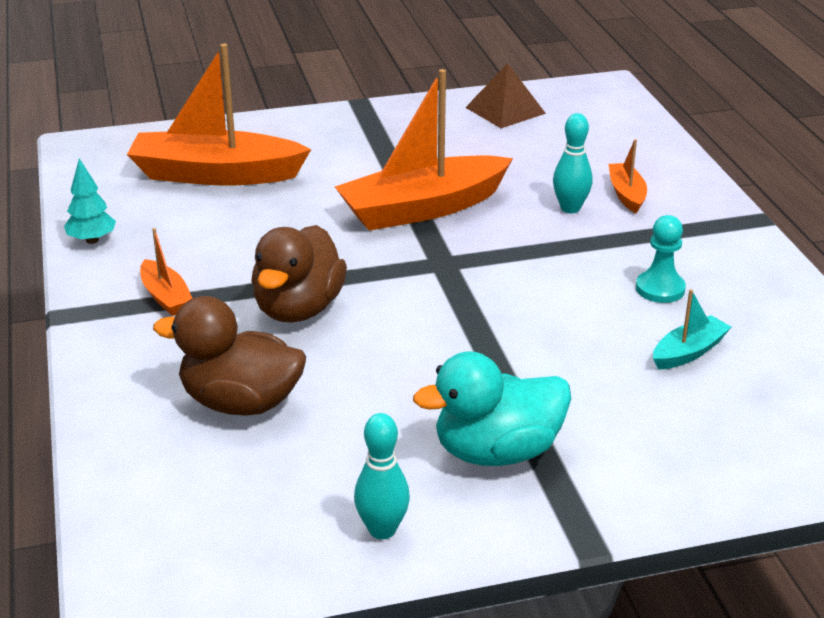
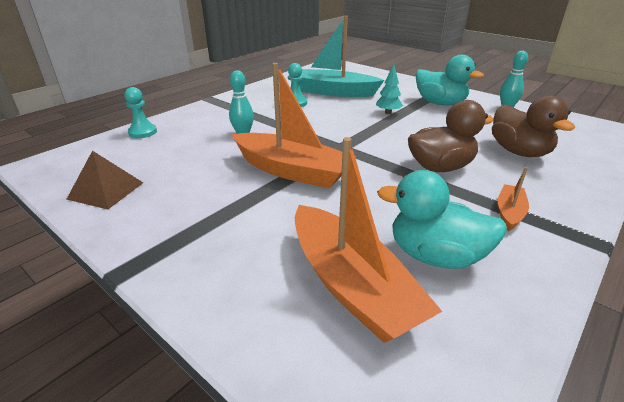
camera: 125 degrees left, 0 degrees up
(92, 240) = (530, 292): turquoise tree -> turquoise tree (388, 113)
(185, 222) = (435, 256): none -> turquoise duck
(626, 194) = (212, 126): orange boat -> none
(651, 147) = (142, 132): none -> turquoise pawn
(688, 352) = (333, 92): turquoise boat -> turquoise boat, size x2.17

